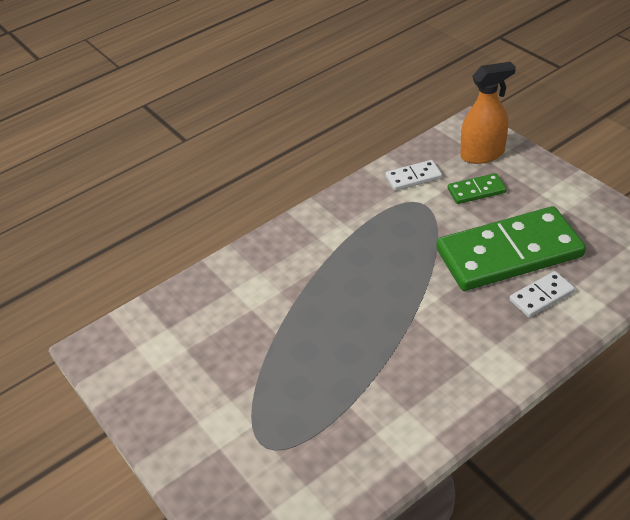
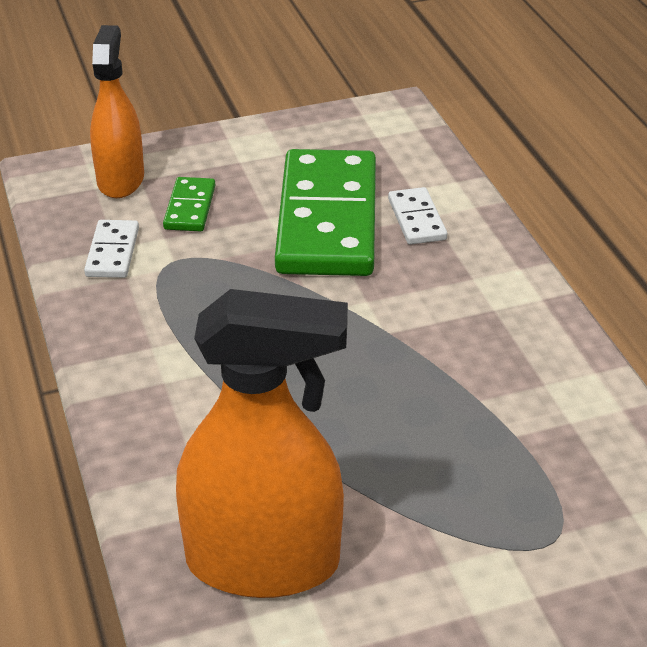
camera: 75 degrees left, 5 degrees down
(204, 322) = (263, 562): none -> orange spray bottle

